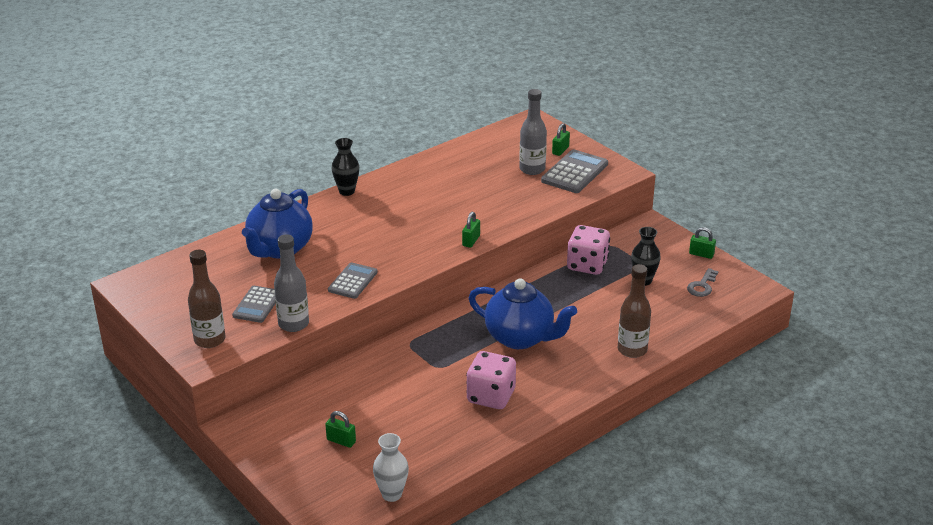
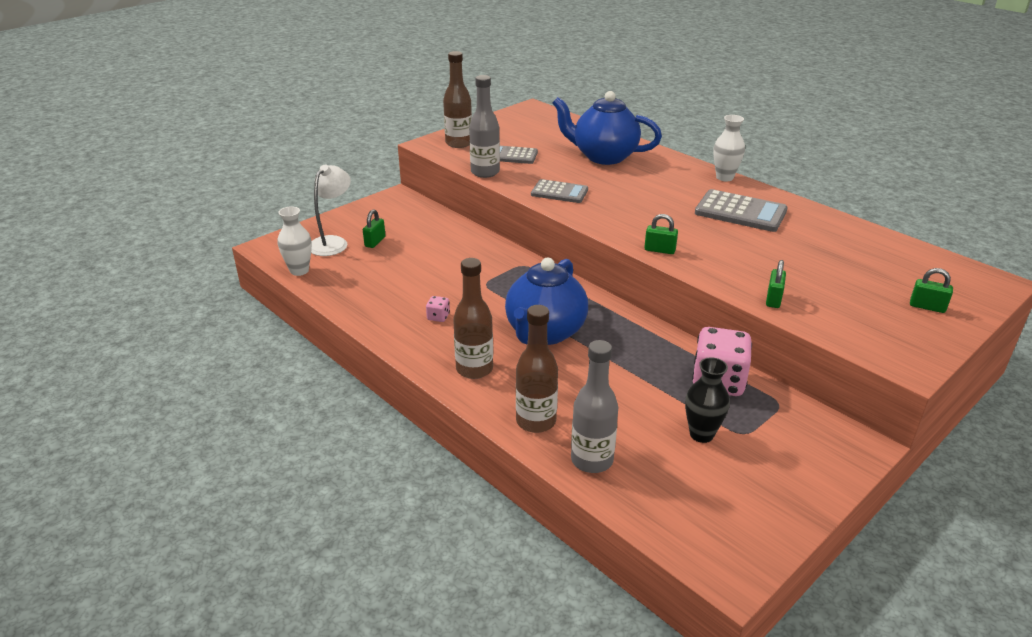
camera: 85 degrees right, 0 degrees up
(334, 473) = (333, 242): none -> white lamp
(347, 191) = (724, 177): black vase -> white vase
(491, 396) = (438, 317): pink dice -> pink dice, size x0.43
(532, 169) = (856, 285): grey bottle -> grey bottle (592, 460)
(568, 377) = (474, 369): none -> brown bottle
(574, 172) = (872, 319): grey calculator -> grey calculator (740, 212)
(701, 254) = (803, 501): green padlock -> green padlock (773, 299)
(702, 286) = (712, 498): grey key -> none

